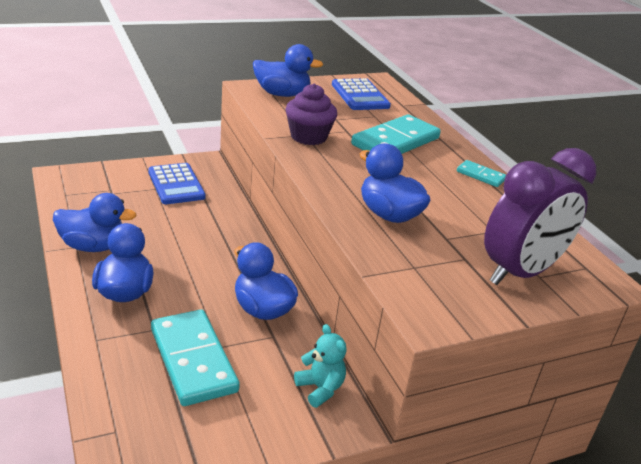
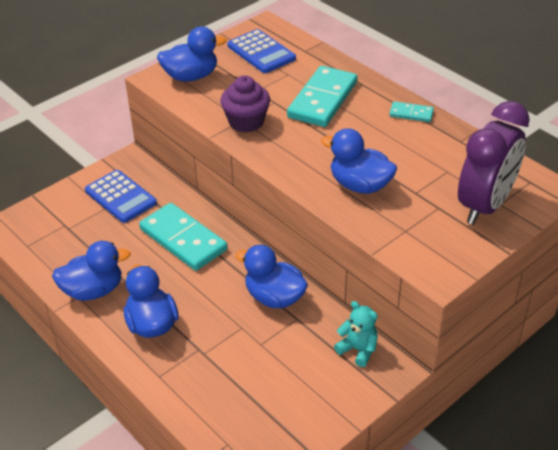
camera: 15 degrees left, 10 degrees up
(193, 360) = (248, 363): turquoise domino -> turquoise domino (183, 239)

